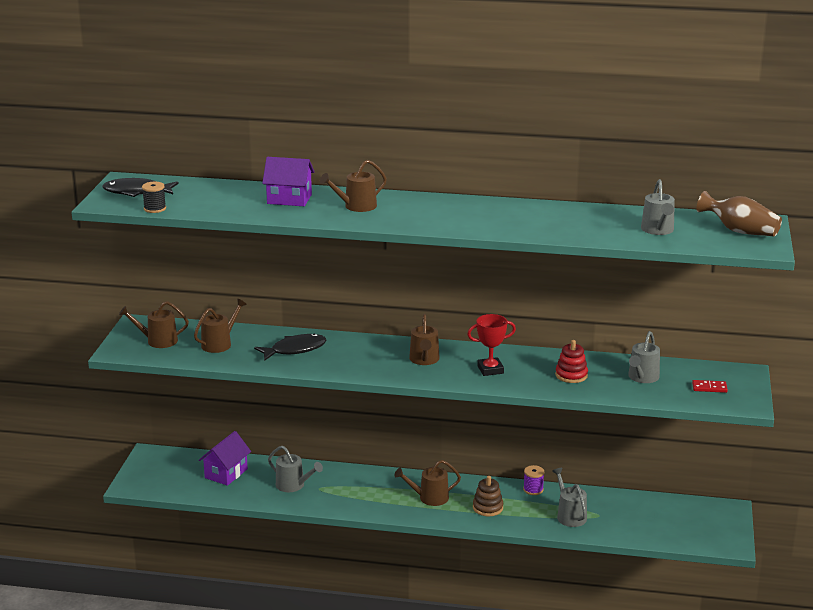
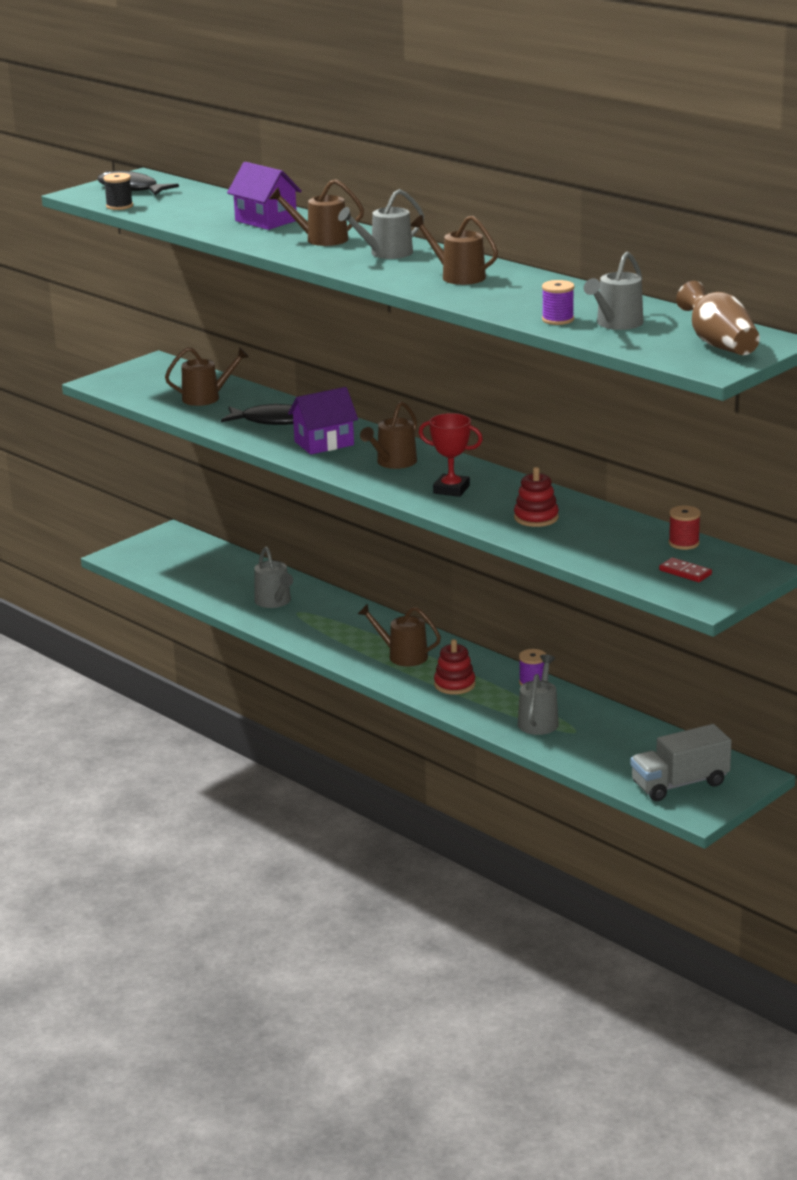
camera: 35 degrees right, 0 degrees up
(158, 341) = (151, 381): brown watering can -> brown watering can (458, 276)
(226, 473) = (222, 571): purple house -> purple house (324, 443)
(488, 508) = (454, 684): brown stacking toy -> red stacking toy
(619, 235) = (558, 319): none -> purple spool
(642, 377) = (618, 541): grey watering can -> grey watering can (386, 253)
(680, 368) = (684, 543): none -> red spool
(700, 529) = (680, 784): none -> grey truck

